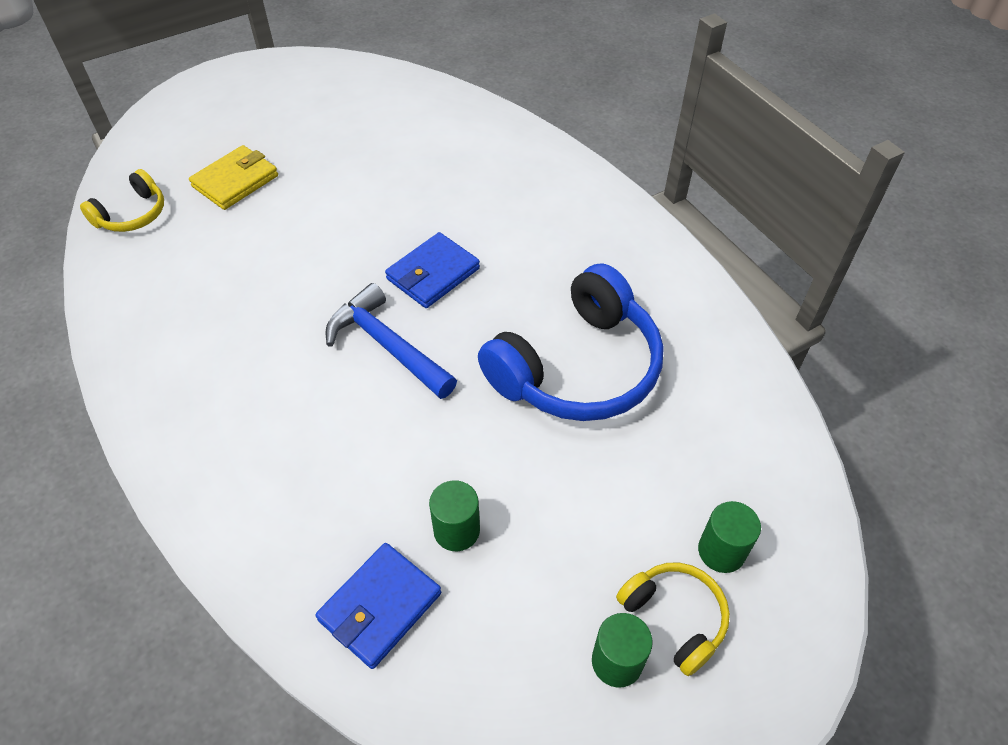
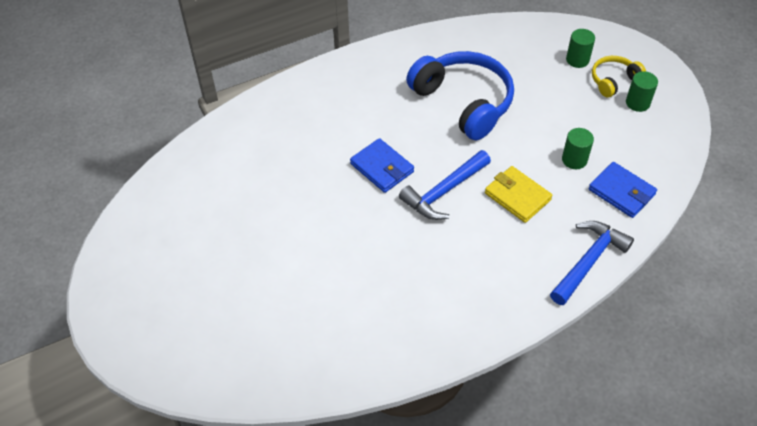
camera: 85 degrees left, 0 degrees up
(132, 214) = (294, 367): yellow headphones -> none
(234, 539) = (588, 261): none -> blue hammer
(235, 181) = (264, 295): yellow wallet -> yellow wallet (517, 196)

